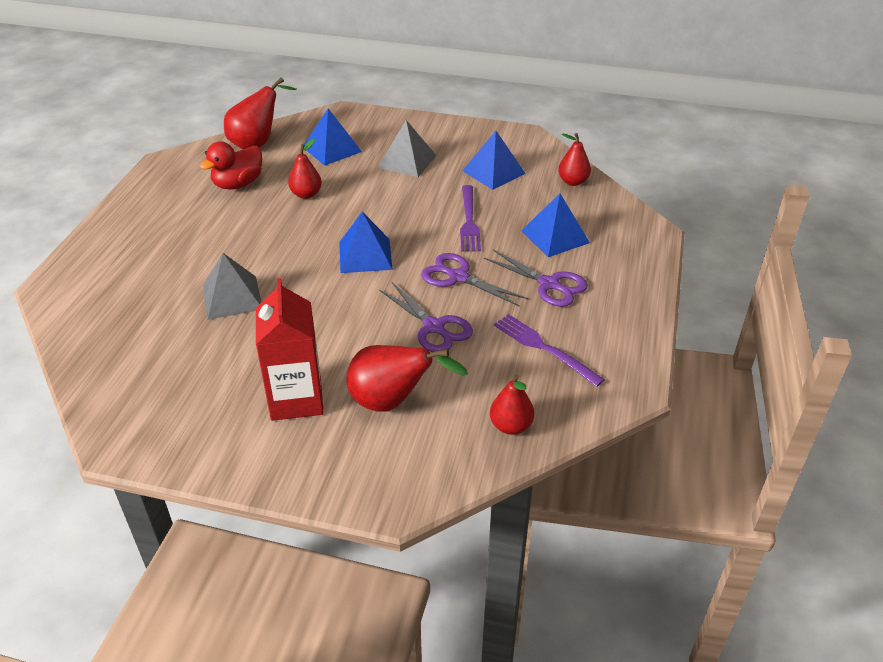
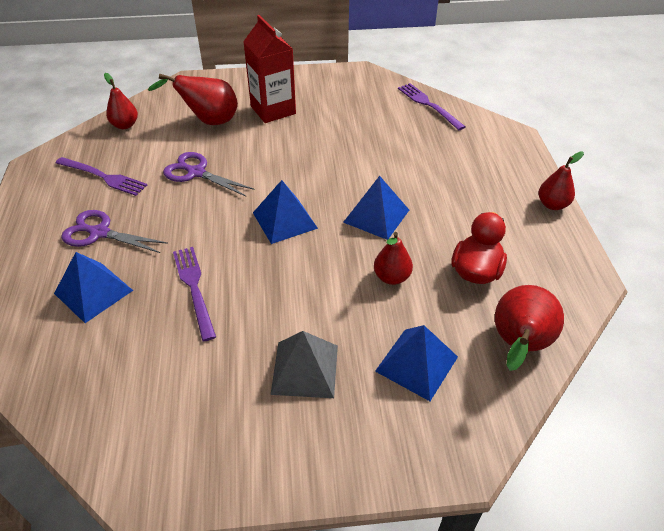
camera: 160 degrees right, 5 degrees up
(92, 352) = (428, 105): none -> purple fork
(232, 297) = (370, 158): grey pyramid -> none
(458, 277) = (188, 219): purple scissors -> none
(493, 172) = (181, 382): blue pyramid -> blue pyramid (376, 216)
(573, 182) = (67, 394): red pear -> red pear (552, 204)

